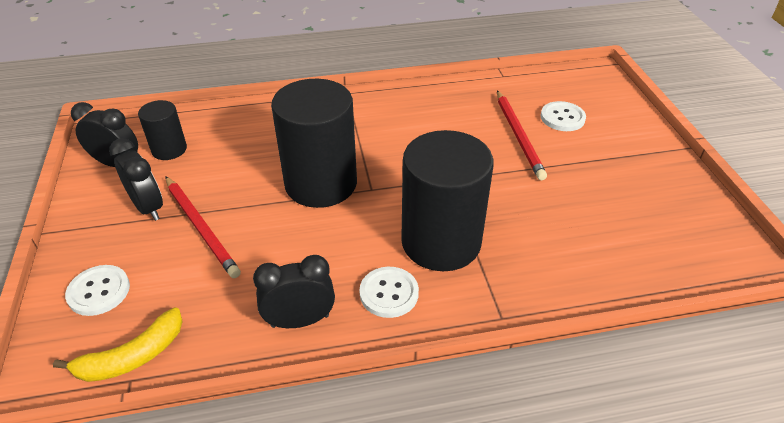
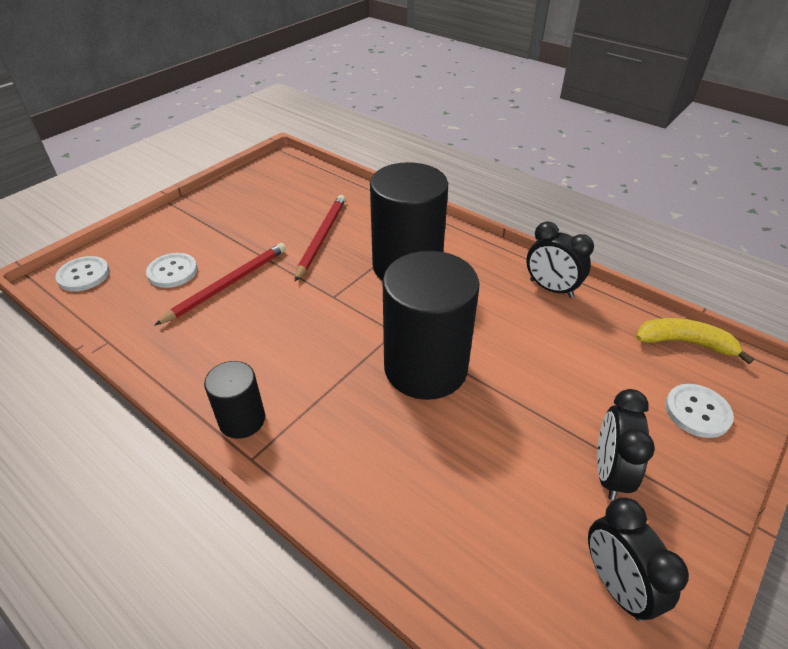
camera: 130 degrees left, 0 degrees up
(169, 149) = (533, 552): black cylinder -> black cylinder (242, 420)
(201, 228) = (569, 406): red pencil -> red pencil (321, 237)
(389, 293) = (479, 265): white button -> white button (83, 275)

